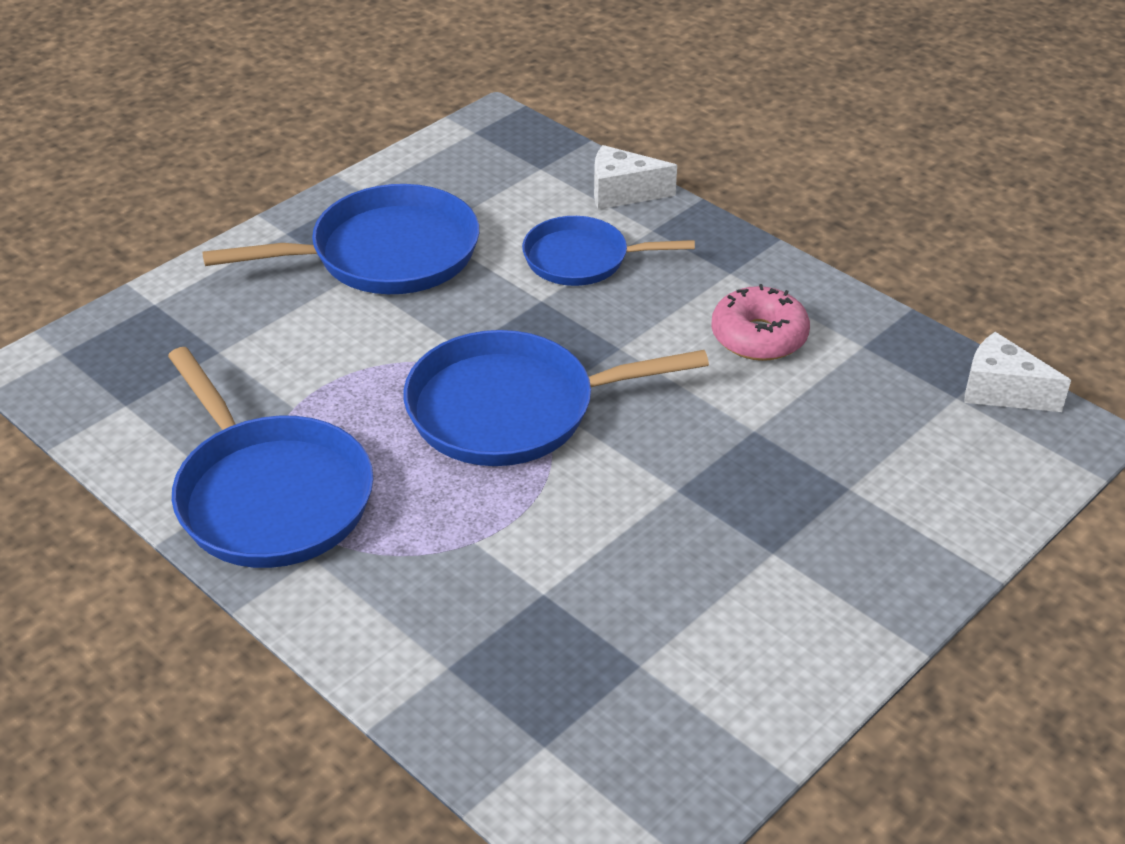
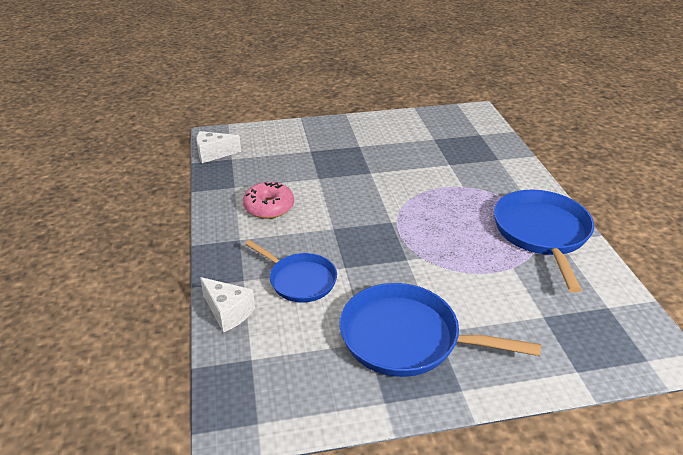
camera: 145 degrees left, 5 degrees down
(511, 409) = (408, 223): blue pan -> none
(1001, 391) = (213, 154): white cheese -> white cheese turned 105 degrees clockwise

